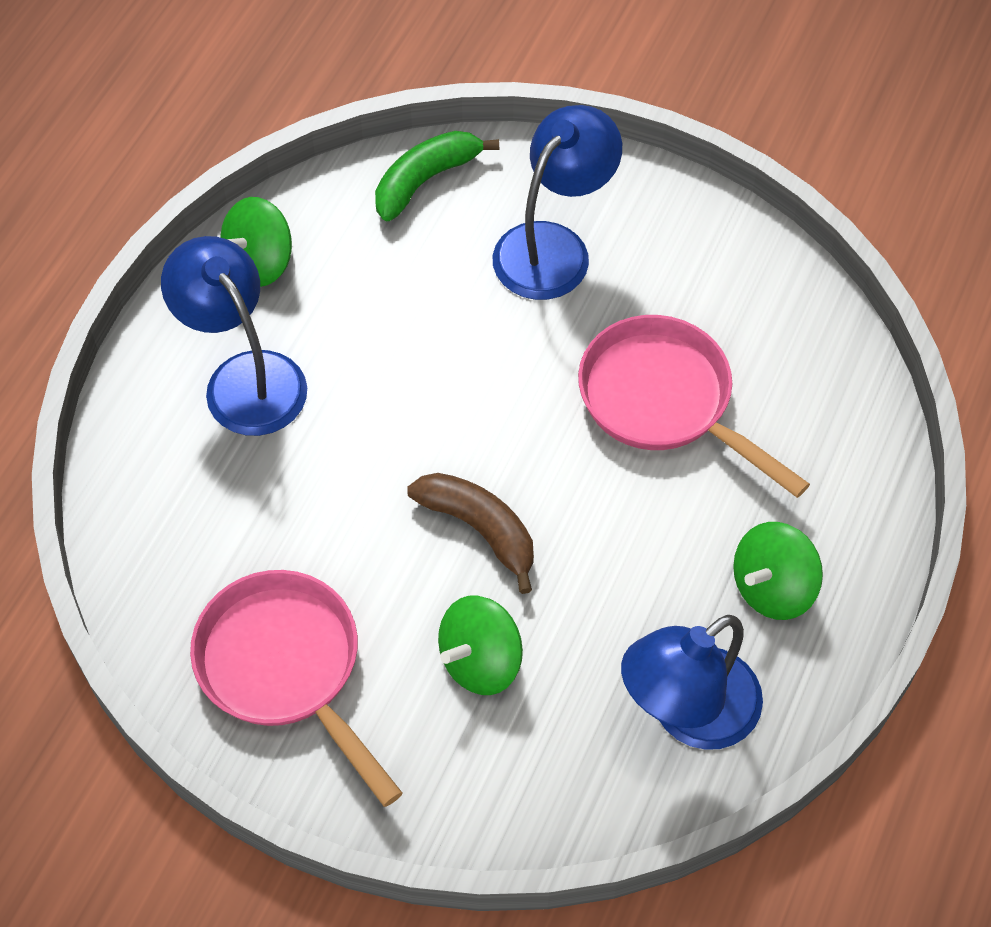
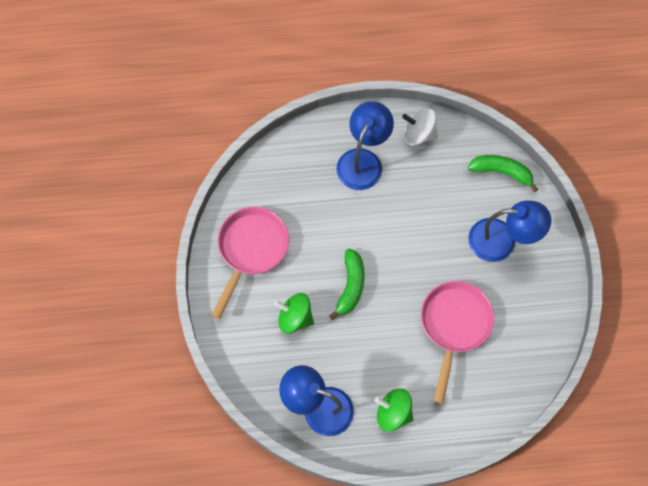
camera: 60 degrees right, 10 degrees up
(260, 263) = (419, 134): green spinning top -> white spinning top
(480, 529) = (350, 286): brown banana -> green banana

